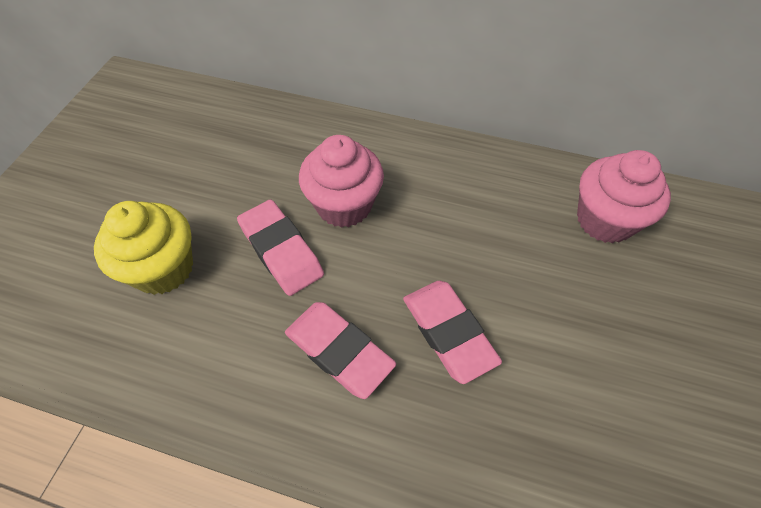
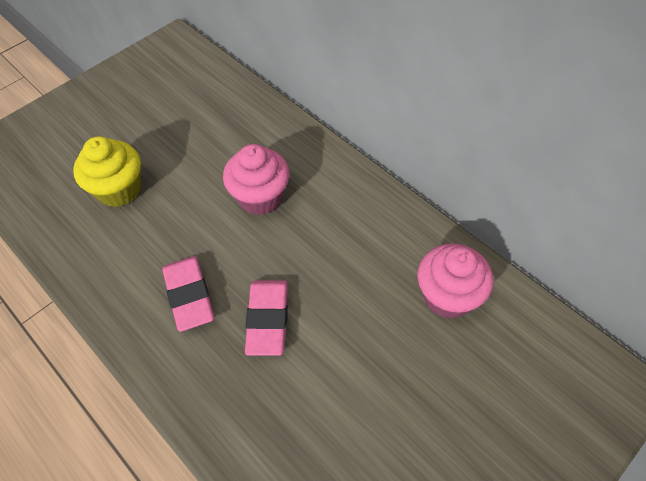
camera: 30 degrees right, 0 degrees up
(281, 250) = (197, 211): pink eraser -> none

